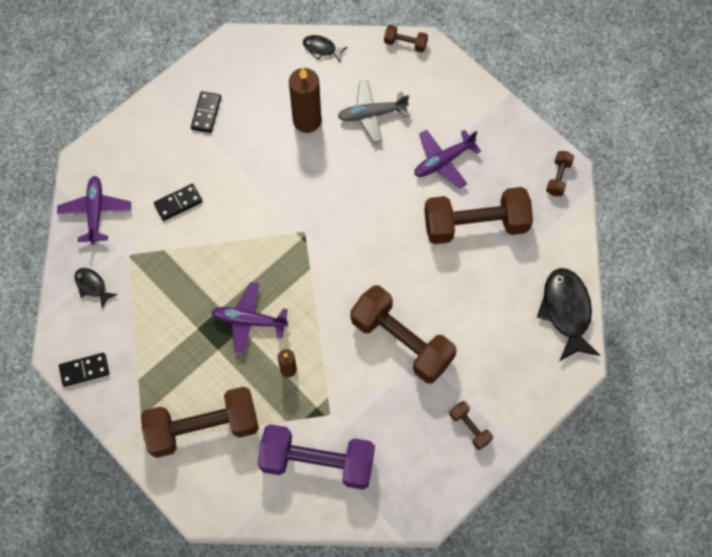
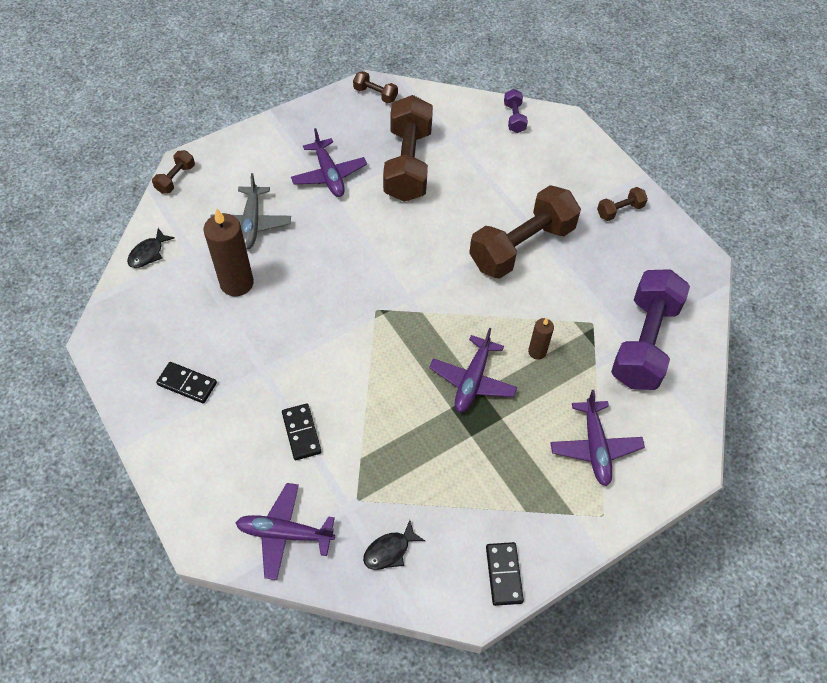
camera: 80 degrees left, 10 degrees down
(203, 428) = (595, 447): brown dumbbell -> purple plane
(566, 311) = (514, 118): black fish -> purple dumbbell

